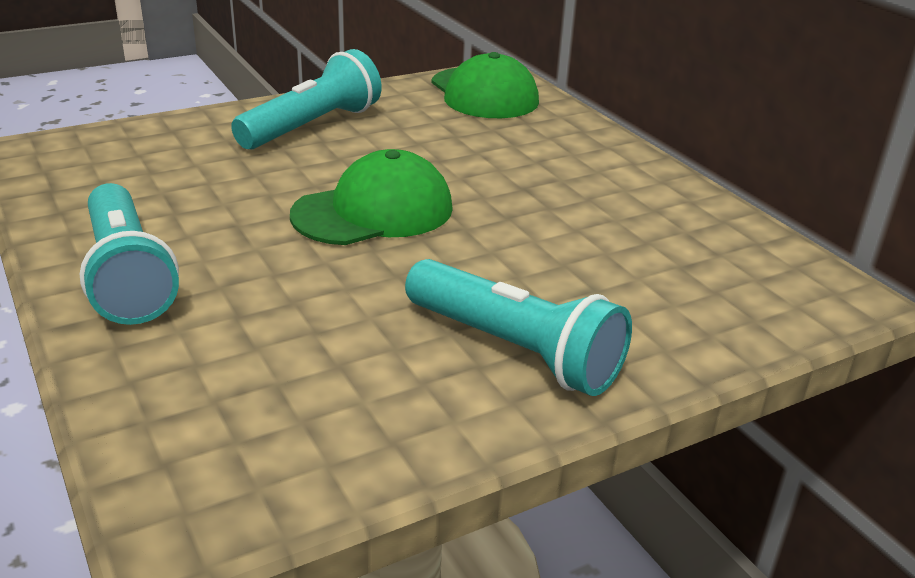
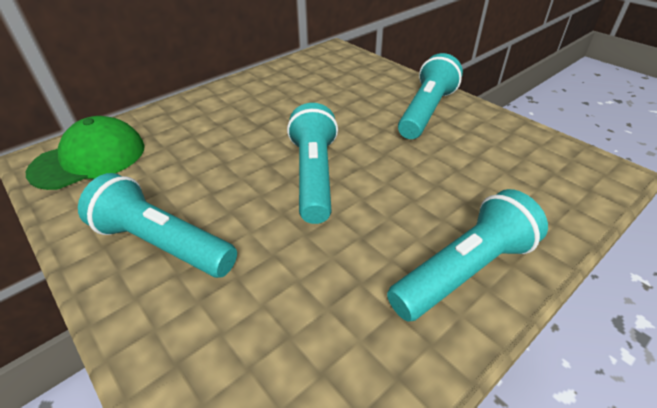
camera: 100 degrees left, 10 degrees up
(373, 211) = (314, 176): green cap -> turquoise flashlight

